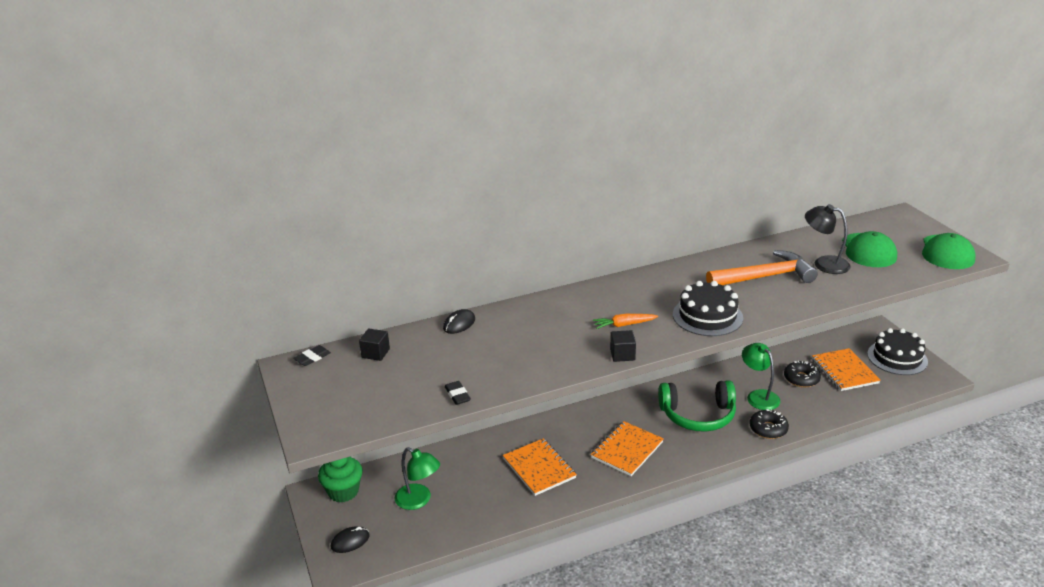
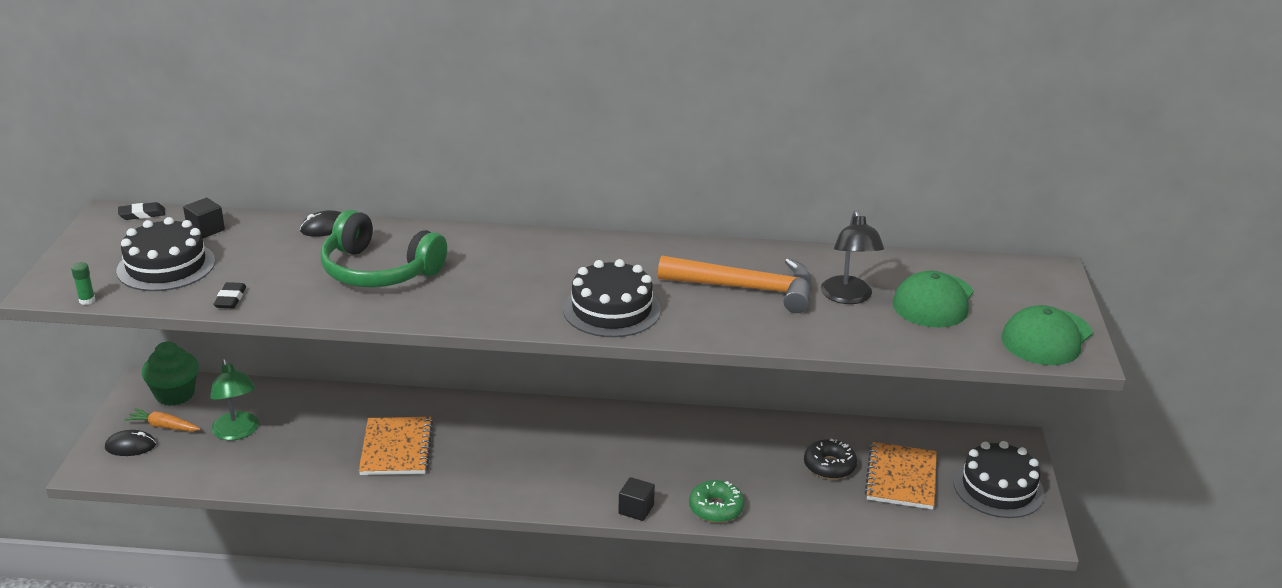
camera: 25 degrees right, 0 degrees up
(353, 434) = (87, 300): none -> green glue stick
(380, 388) = (166, 266): none -> black cake
(622, 355) = (455, 318): black cube -> black cube (636, 509)
(624, 325) = (500, 287): orange carrot -> orange carrot (164, 426)
(627, 450) = (516, 466): orange notebook -> none
(698, 415) = (645, 460): green headphones -> green headphones (378, 270)
(758, 396) = (748, 466): green lamp -> none
(768, 429) = (716, 508): black donut -> green donut
(824, 263) = (848, 297): black lamp -> black lamp turned 150 degrees counterclockwise

